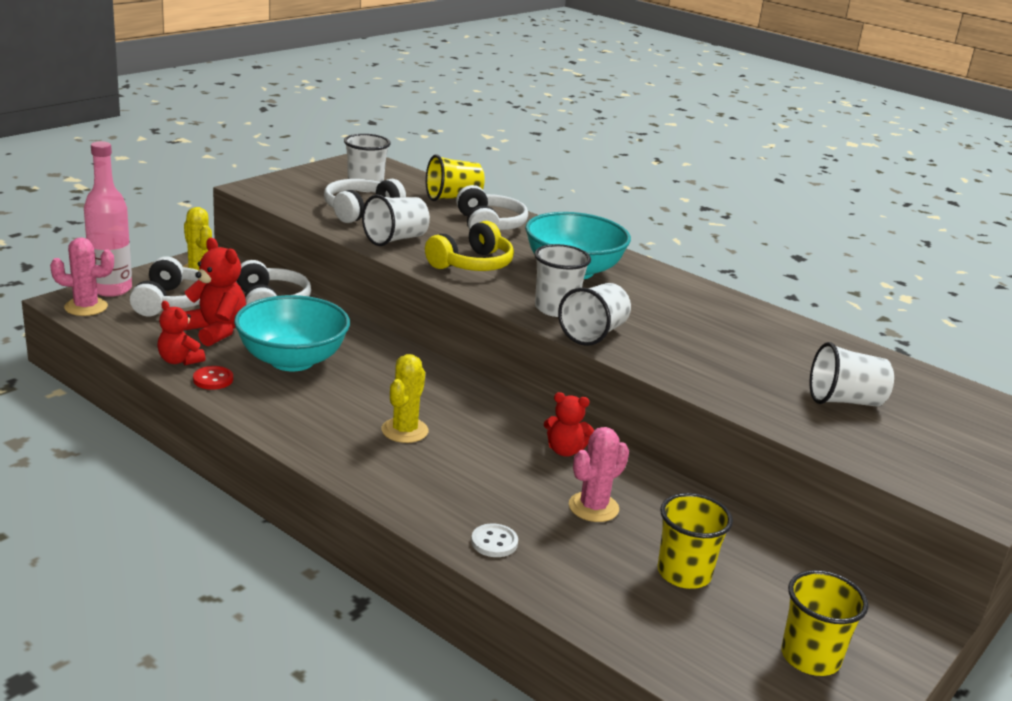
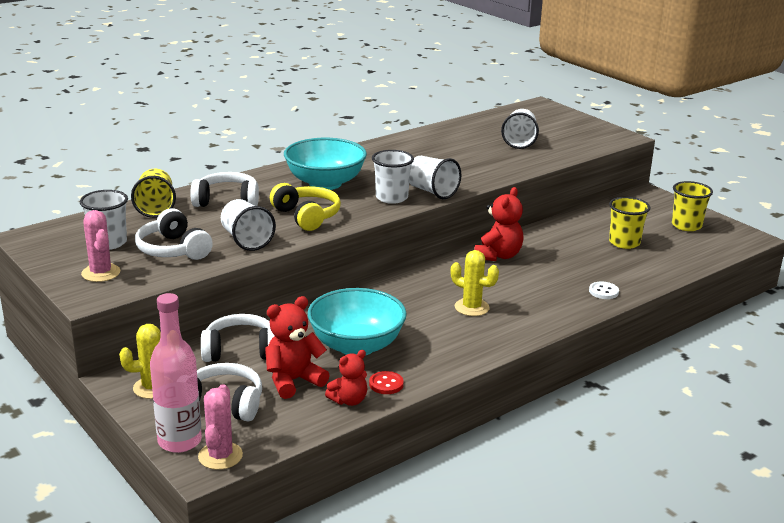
camera: 75 degrees left, 0 degrees up
(565, 451) = (498, 256): red teddy bear -> red teddy bear, size x1.53
(593, 507) = (562, 257): pink cactus -> pink cactus (101, 273)

